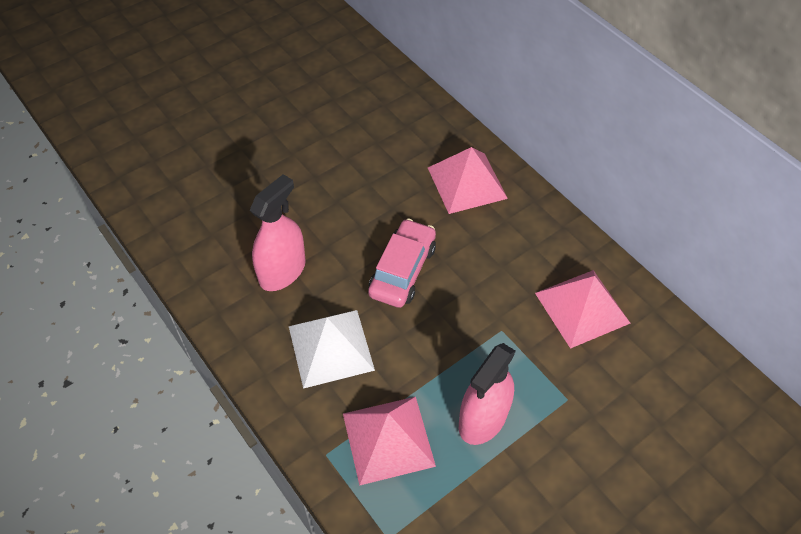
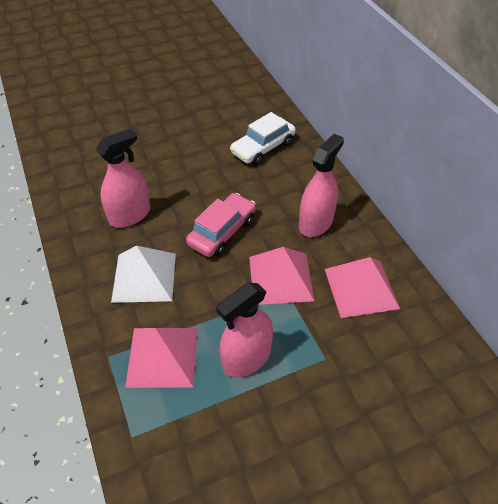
camera: 15 degrees right, 5 degrees down
(413, 148) = (263, 148): none -> white car
(467, 182) = (296, 178): pink pyramid -> pink pyramid (280, 278)
(507, 237) = (315, 223): none -> pink spray bottle

